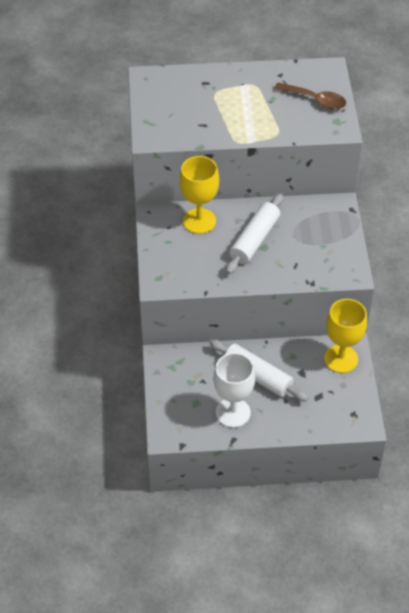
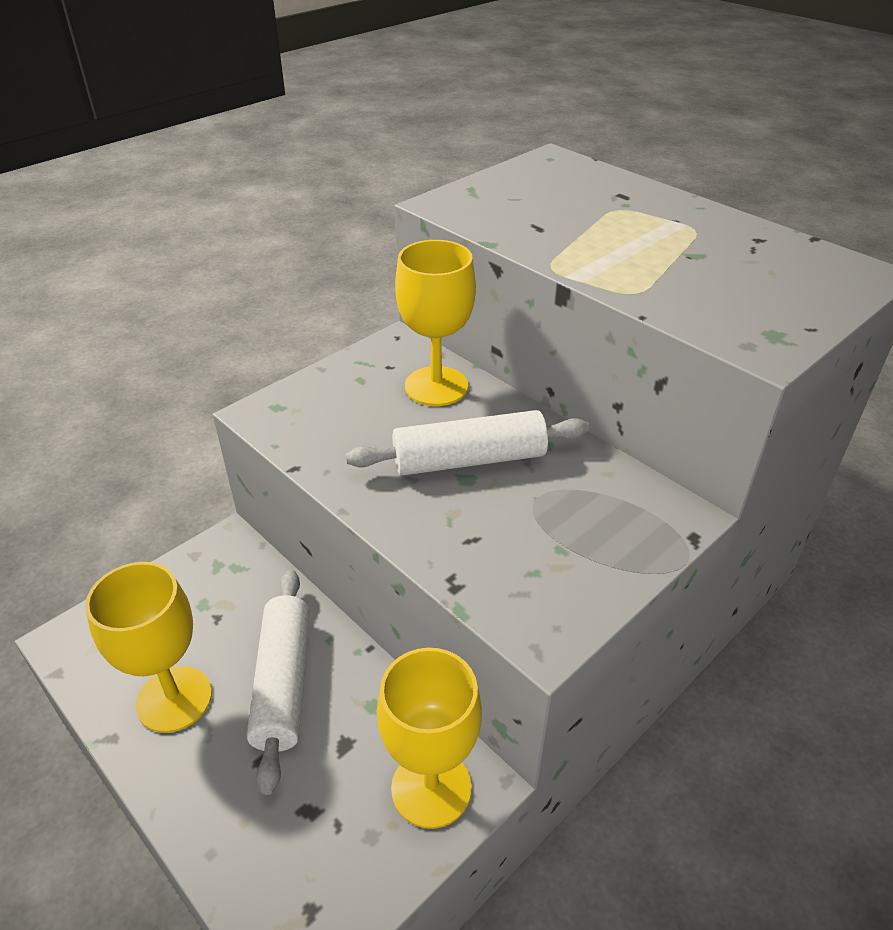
camera: 50 degrees right, 10 degrees down
(233, 412) = (174, 699): white goblet -> yellow goblet
(315, 100) = (775, 292): brown spoon -> none

